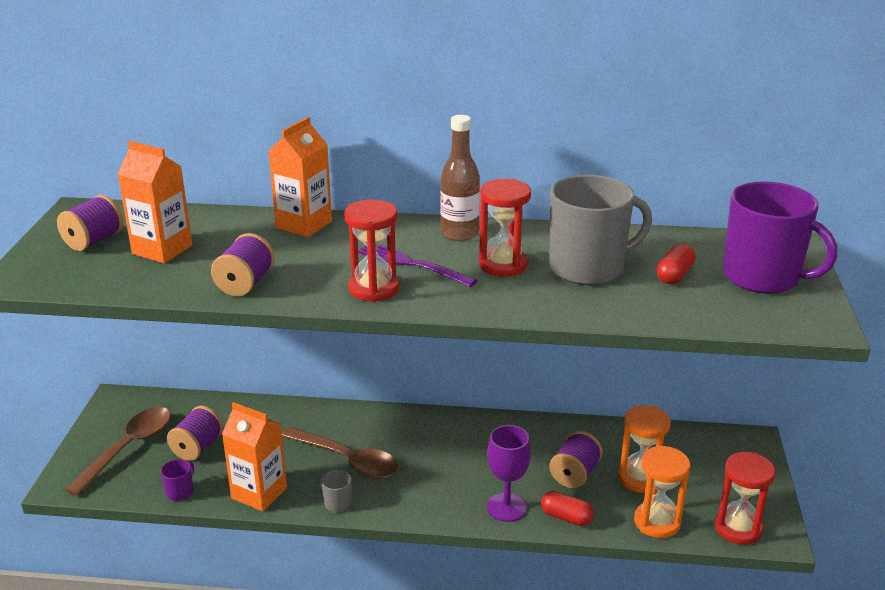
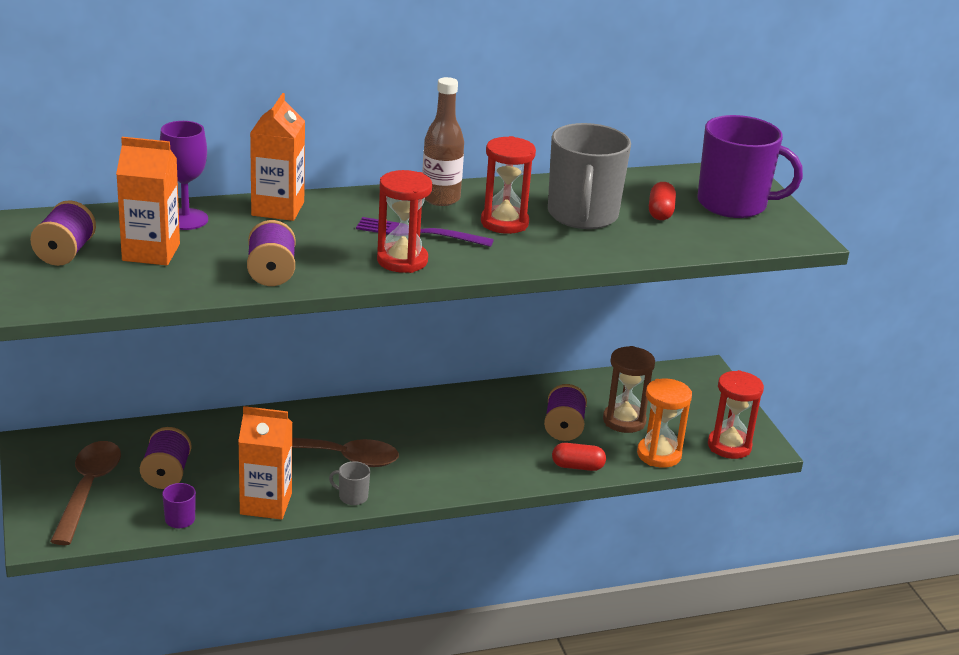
camera: 25 degrees left, 0 degrees up
(506, 507) = (518, 469): purple goblet -> purple goblet (185, 219)
(588, 268) = (582, 215): grey mug -> grey mug turned 135 degrees clockwise
(640, 478) = (624, 421): orange hourglass -> brown hourglass

